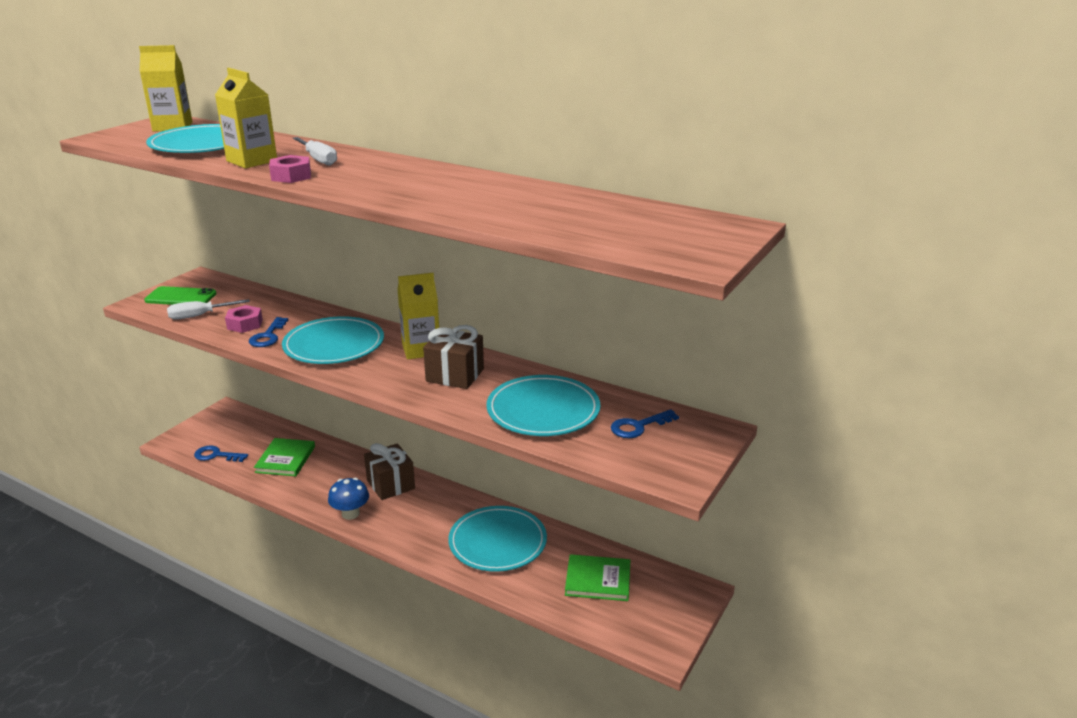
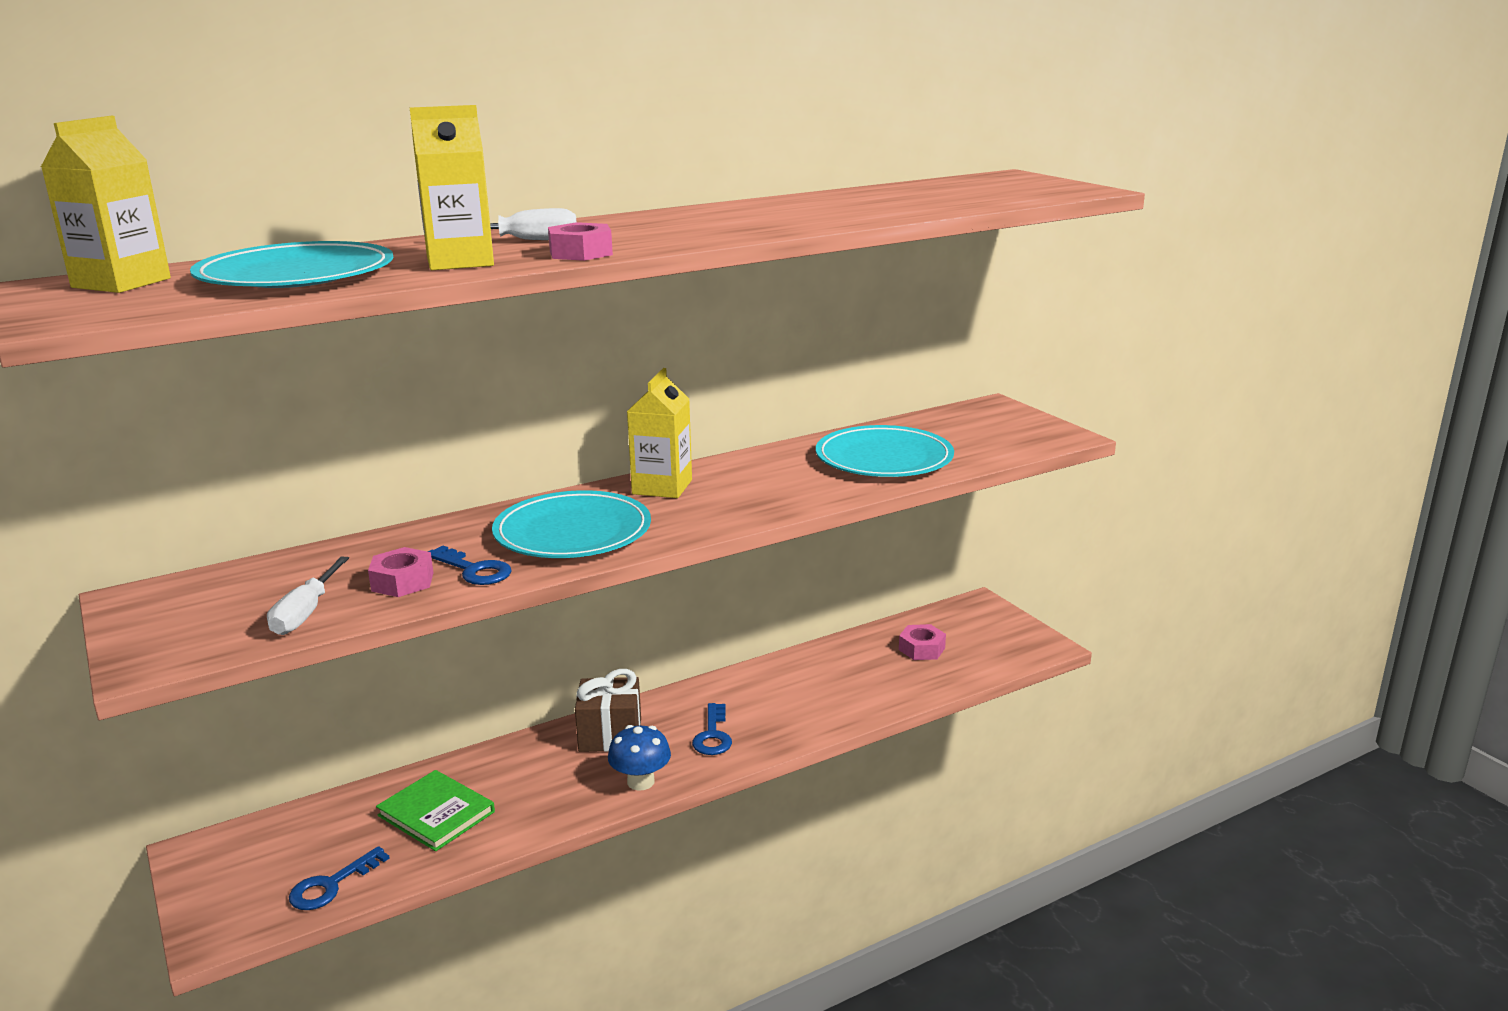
camera: 60 degrees left, 5 degrees down
(181, 297) = (194, 621): green phone -> none
(455, 375) = (753, 482): brown gift -> none
(497, 542) = (806, 689): turquoise plate -> none
(598, 580) = (921, 649): green book -> pink nut
(638, 426) = (958, 430): blue key -> blue key (713, 735)

